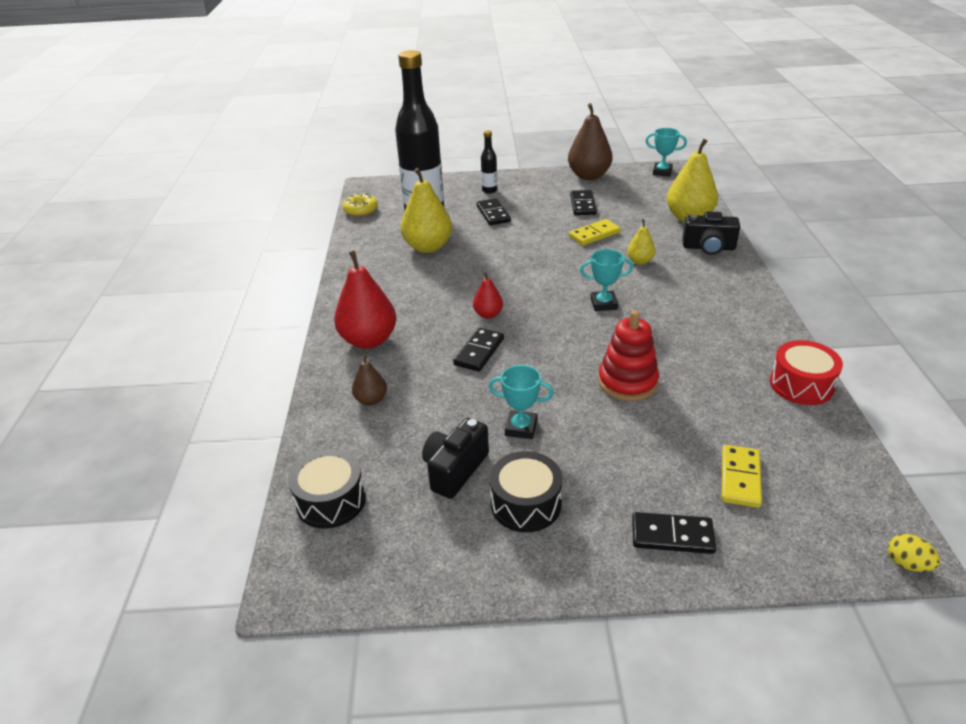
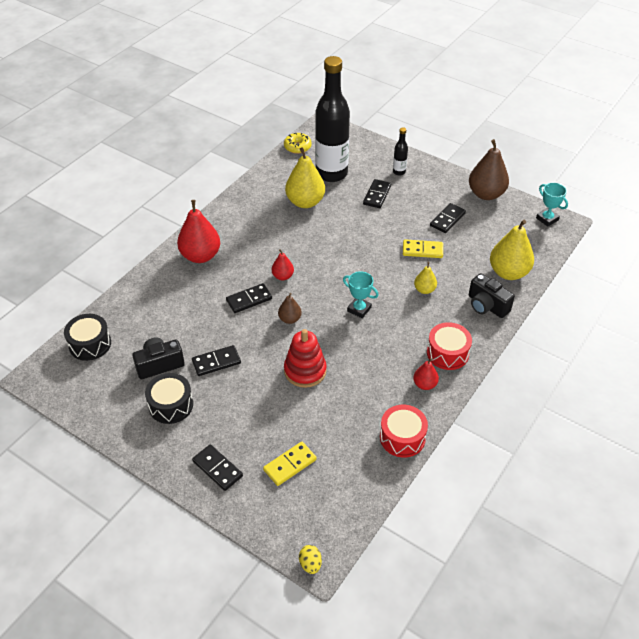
camera: 35 degrees right, 10 degrees up
(371, 400) = (163, 297): brown pear -> brown pear (290, 319)
(521, 428) = (216, 362): turquoise trophy -> black domino
(732, 297) = (447, 353): none -> red drum
(752, 331) = (425, 384): none -> red pear

